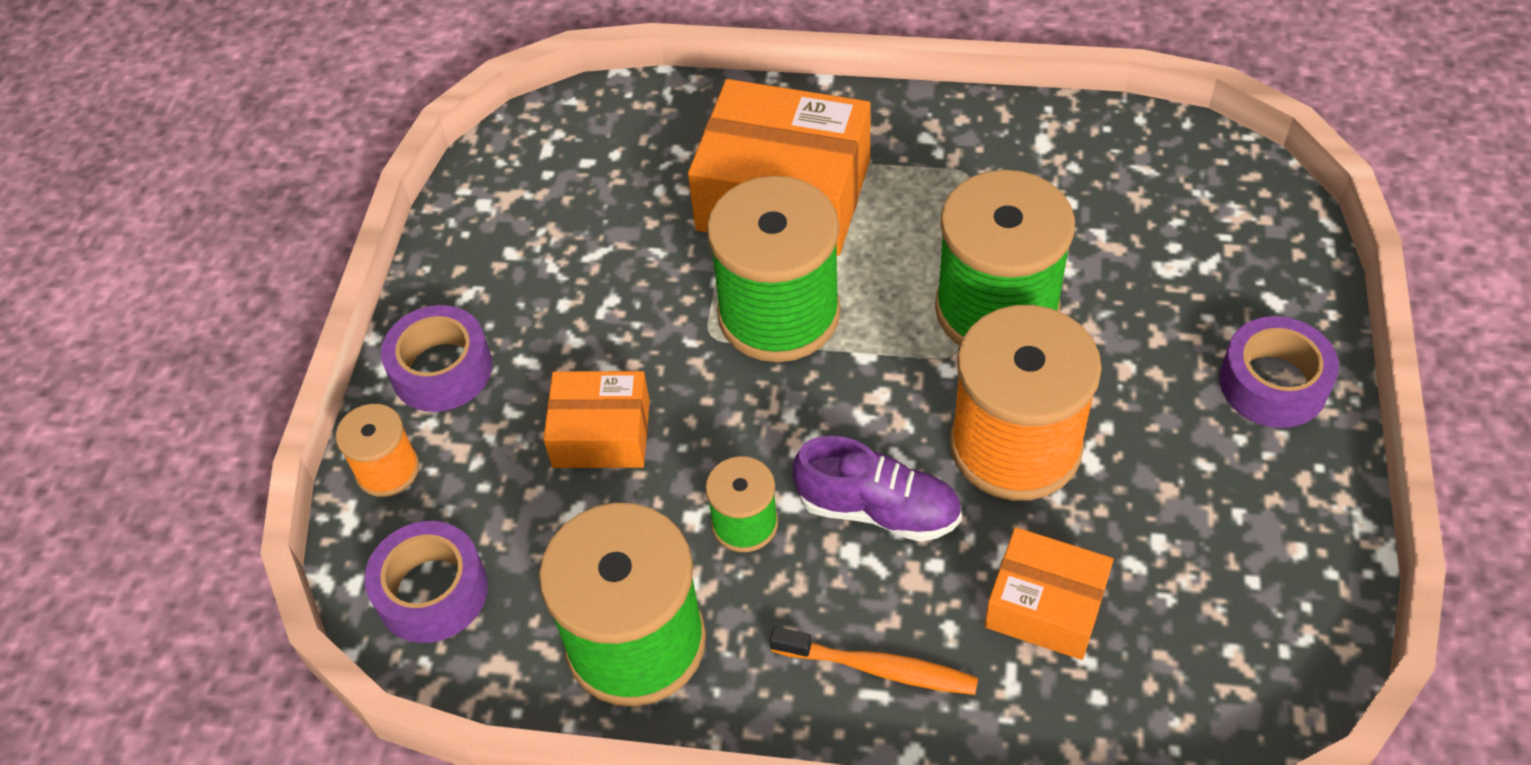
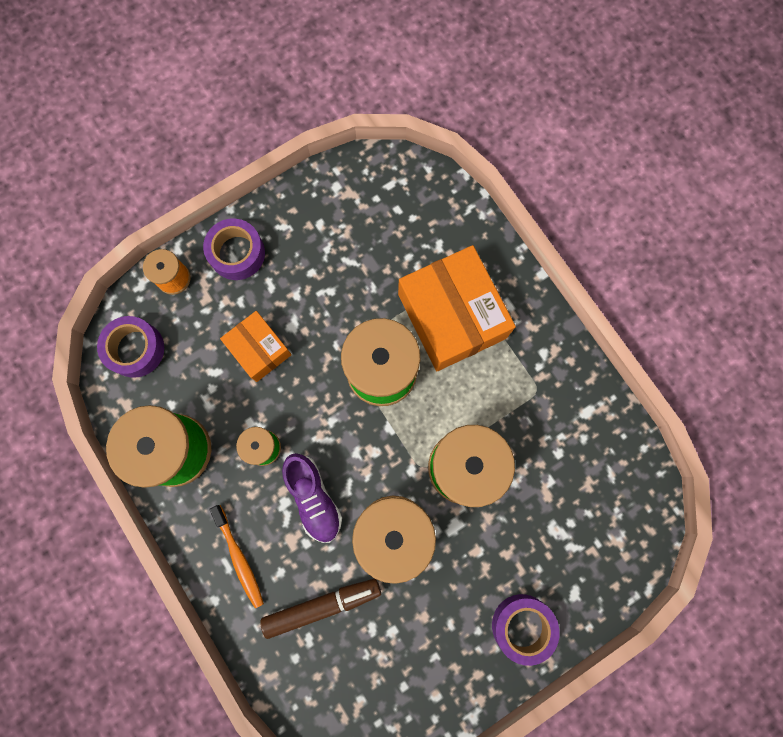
camera: 45 degrees right, 25 degrees up
(1045, 606) = (321, 605): orange box -> brown marker

